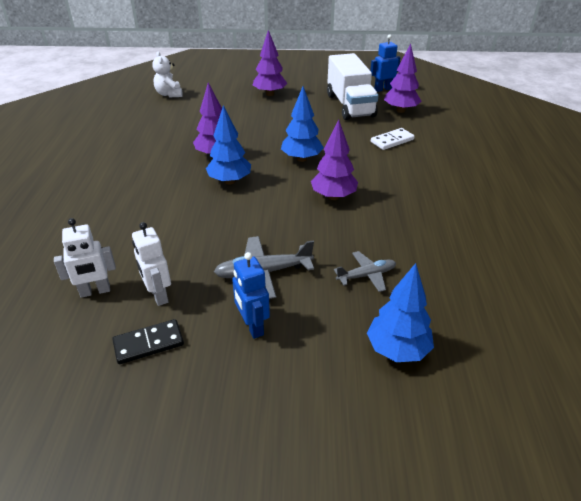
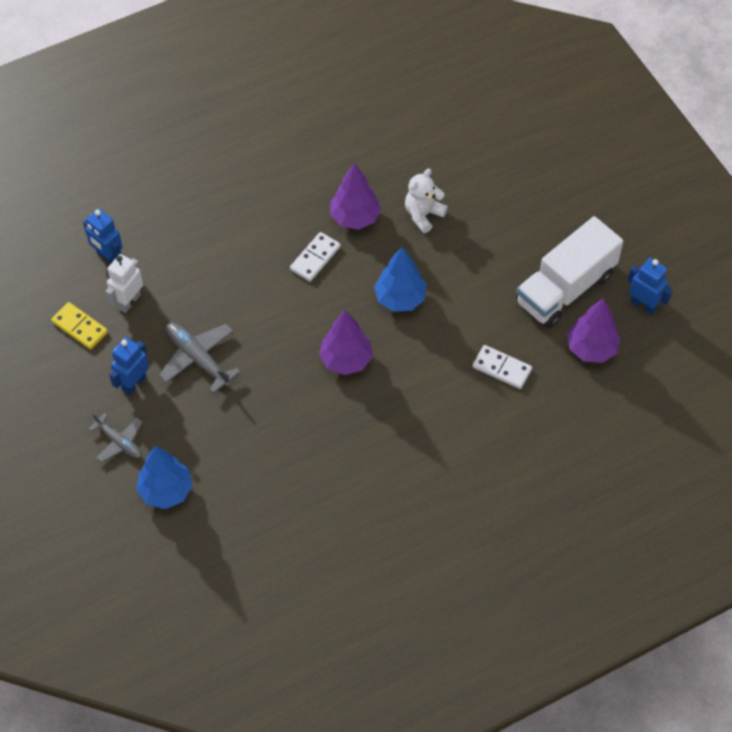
camera: 60 degrees right, 20 degrees up
(95, 291) = (108, 257): white robot -> blue robot
(148, 343) = (80, 327): black domino -> yellow domino
(169, 94) = (457, 90): white teddy bear -> white teddy bear (423, 214)
(230, 181) = (315, 258): blue tree -> white domino
(270, 94) = (534, 189): purple tree -> none
(366, 275) = (241, 436): grey plane -> grey plane (119, 442)

